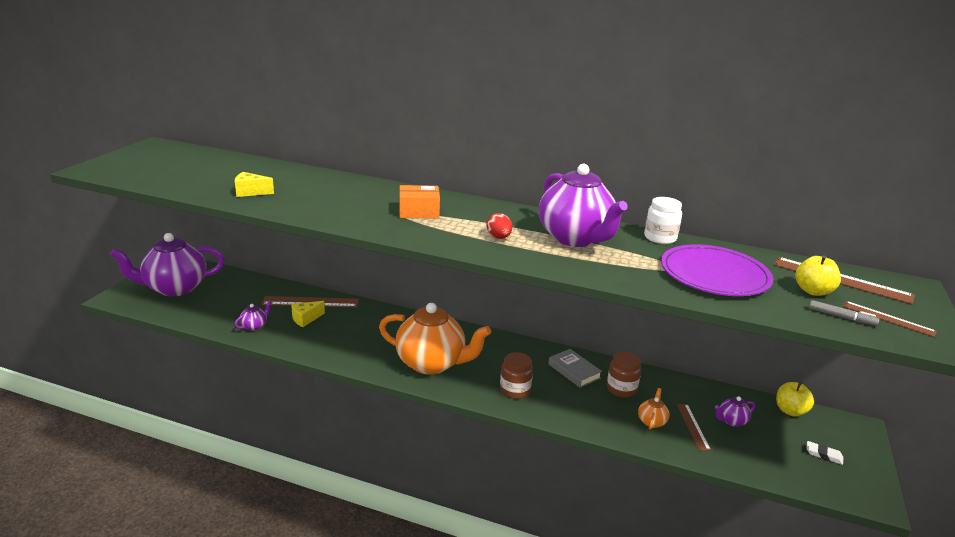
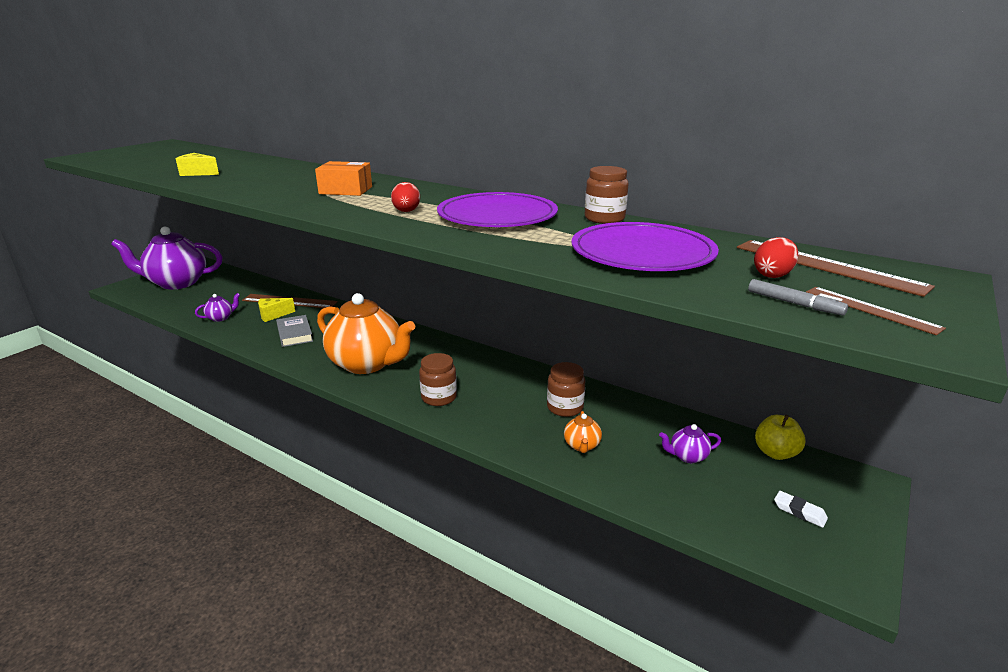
camera: 15 degrees right, 0 degrees up
(574, 371) = (520, 384): grey book -> grey book (294, 334)
(576, 238) = (497, 215): purple teapot -> purple plate
(651, 421) = (582, 446): orange teapot -> orange teapot turned 150 degrees clockwise
(660, 238) = (604, 219): white jar -> brown jar
(693, 426) = (632, 457): brown ruler -> none
(813, 291) = (772, 275): yellow apple -> red egg

